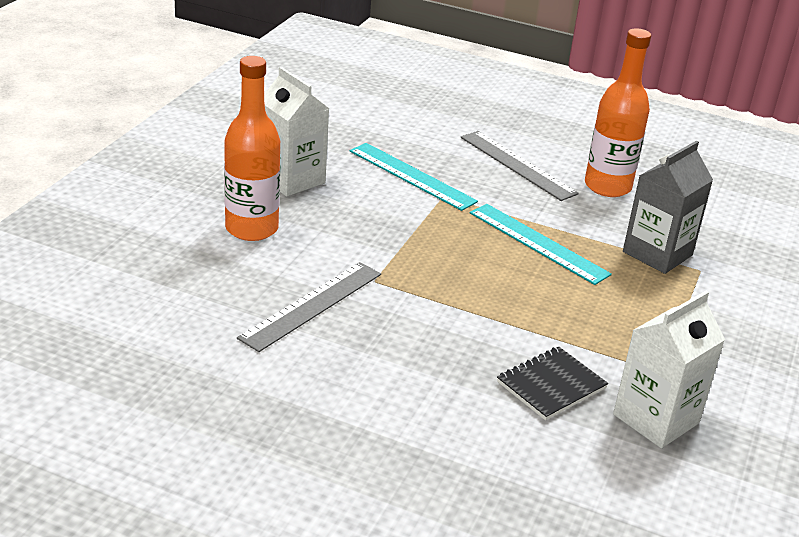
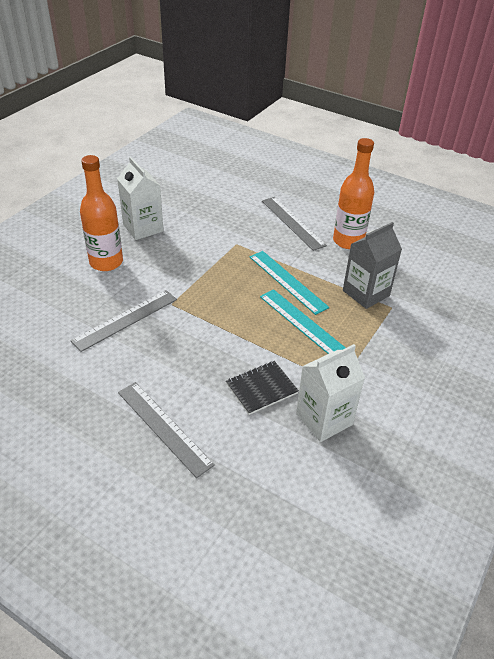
camera: 10 degrees right, 10 degrees up
(411, 176) = (220, 228): turquoise ruler -> turquoise ruler (303, 323)
(425, 445) = (164, 427): none -> grey ruler

